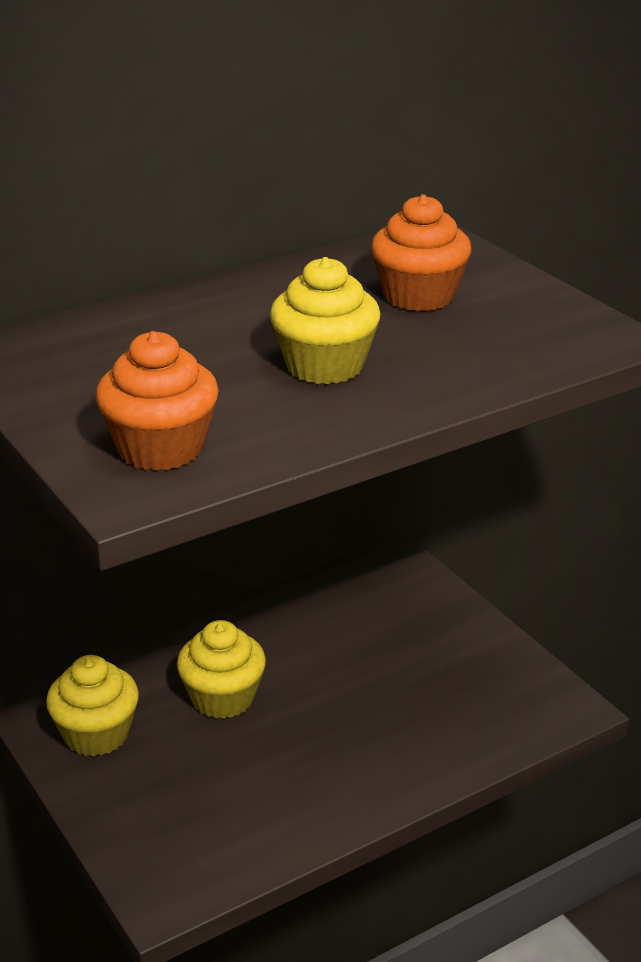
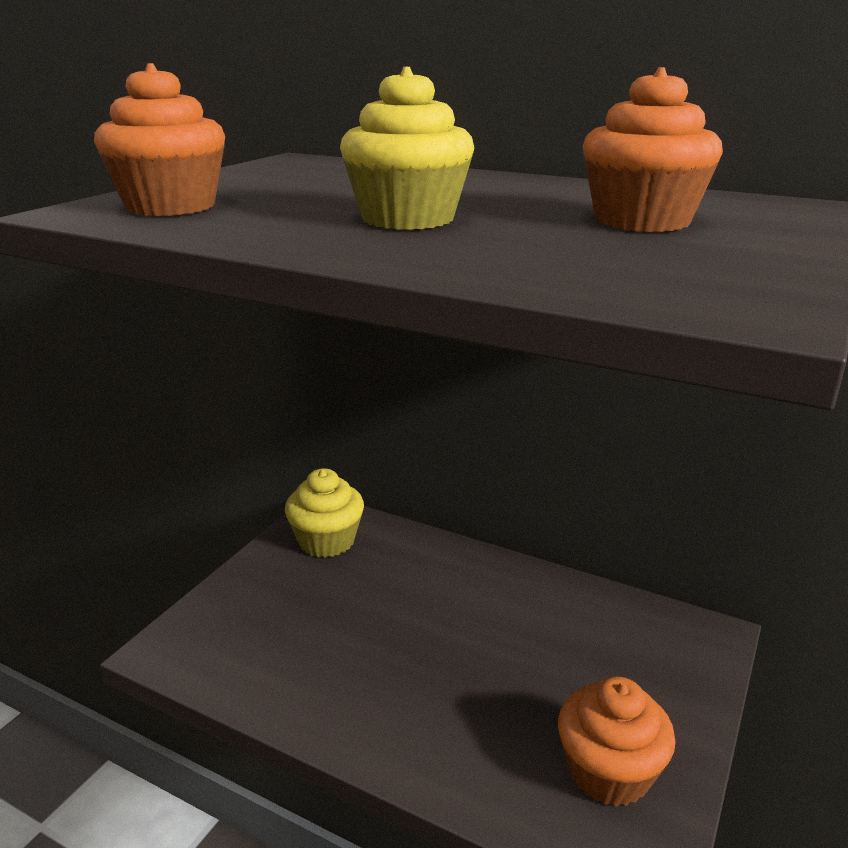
camera: 60 degrees right, 5 degrees down
(223, 698) = (419, 584): yellow cupcake -> none
(497, 688) = (609, 772): none -> orange cupcake

